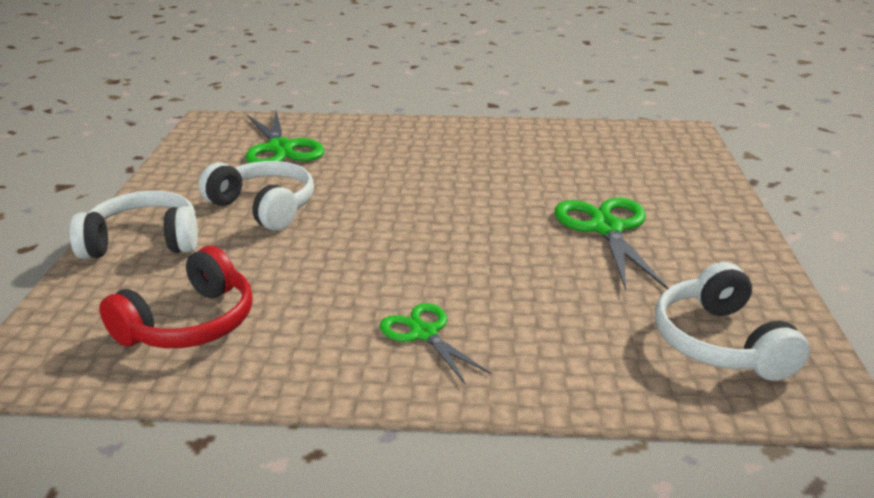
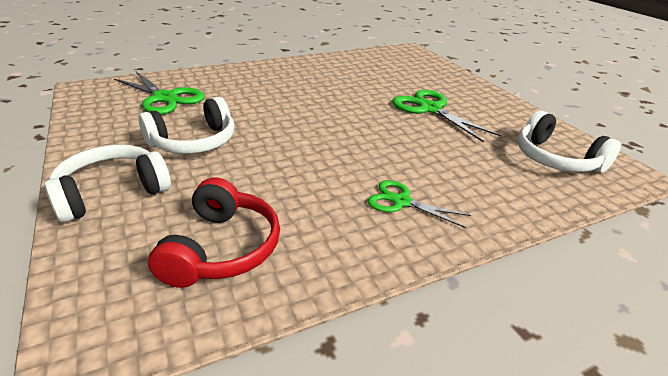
camera: 30 degrees left, 5 degrees up
(264, 207) = (194, 142): white headphones -> white headphones turned 135 degrees clockwise

